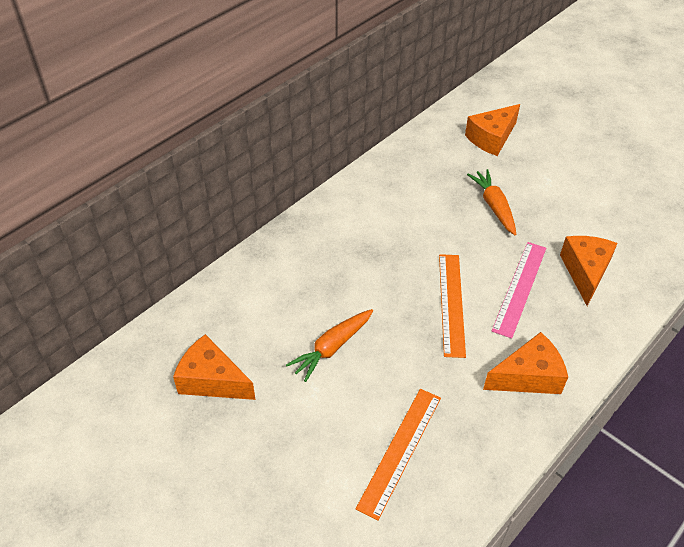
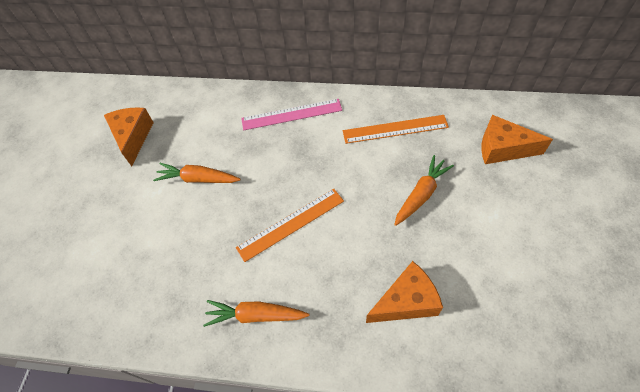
camera: 60 degrees right, 10 degrees up
(400, 451) = (136, 267): orange ruler -> orange ruler (395, 129)
(520, 288) = (345, 261): pink ruler -> pink ruler (291, 114)
(528, 376) = (255, 315): orange cheese -> orange carrot

